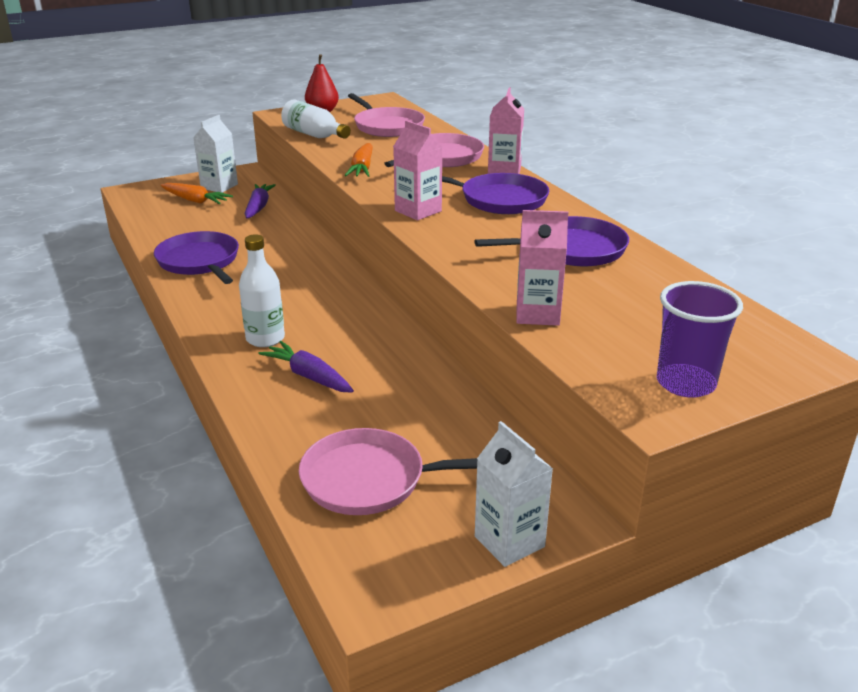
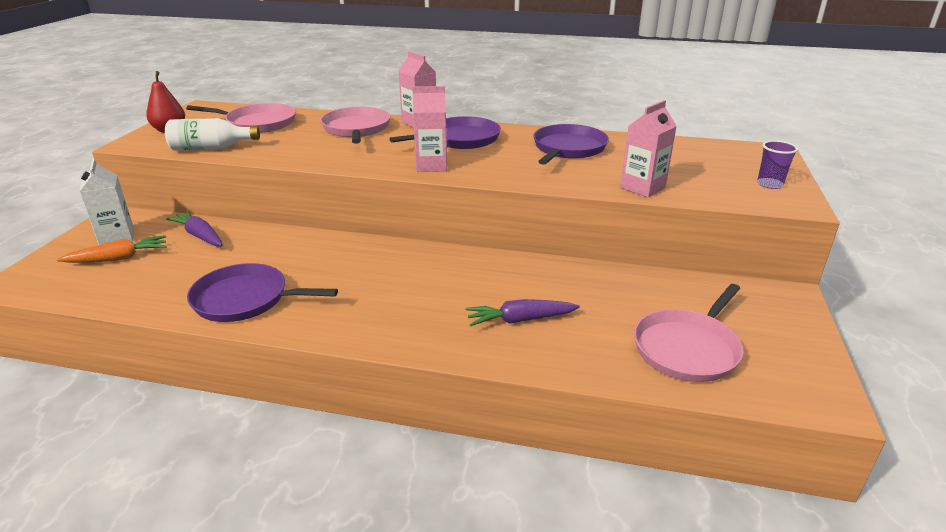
camera: 50 degrees left, 0 degrees up
(265, 338) = (435, 317): white bottle -> none
(362, 168) = (317, 156): orange carrot -> none
(509, 541) = (799, 325): white carton -> none
(685, 383) = (770, 184): purple cup -> purple cup, size x0.63

